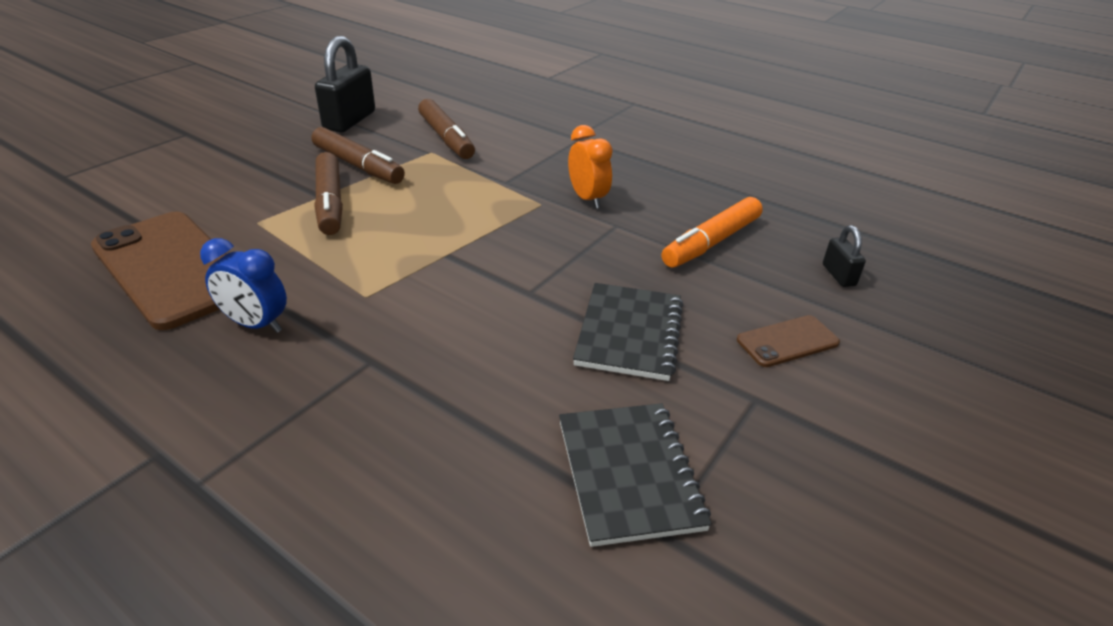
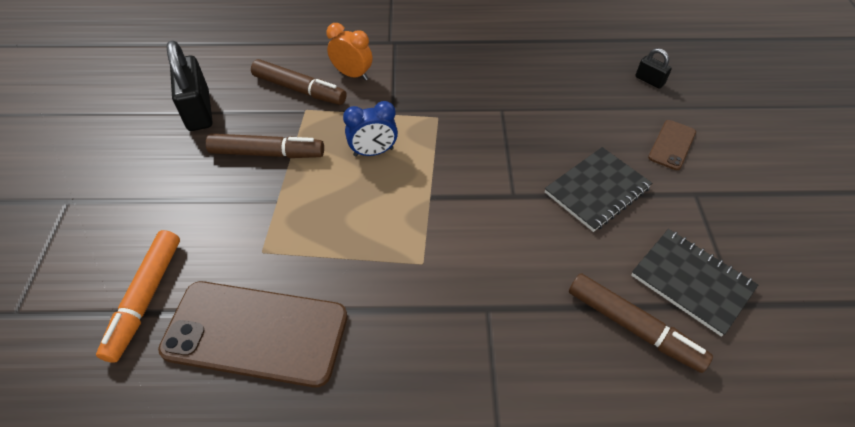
camera: 35 degrees left, 15 degrees up
(256, 325) = (383, 334): blue clock -> blue clock (373, 152)
(330, 203) = (293, 201): brown marker -> brown marker (633, 327)
(587, 199) = (461, 96): orange clock -> orange clock (352, 74)
(629, 333) = (597, 190): black notebook -> black notebook turned 75 degrees clockwise
(711, 242) = (566, 93): orange marker -> orange marker (145, 298)

